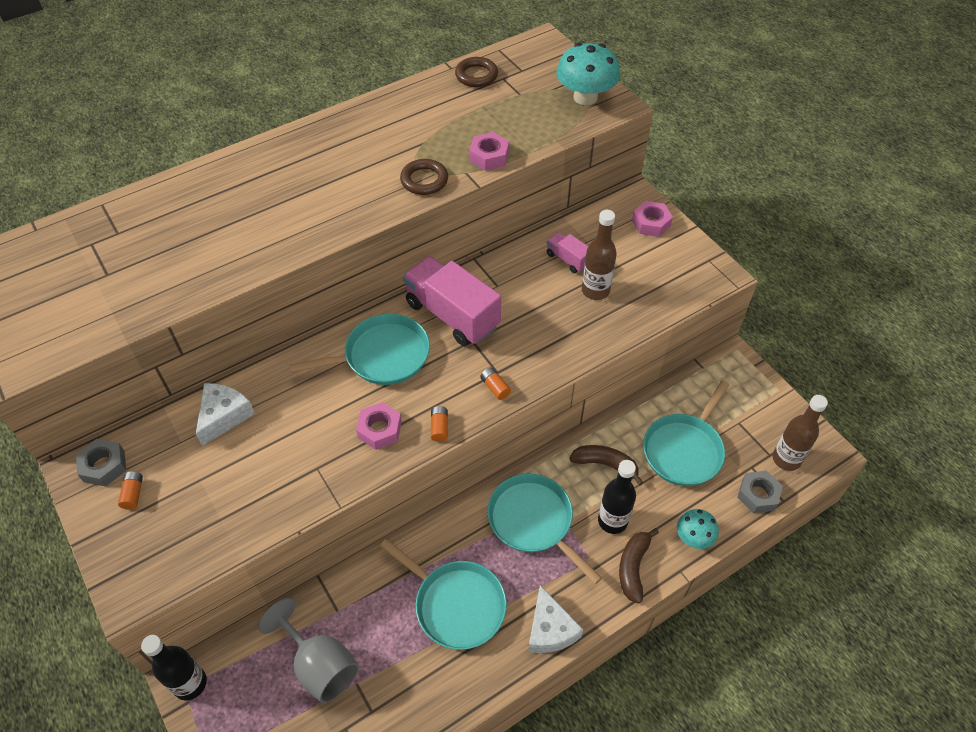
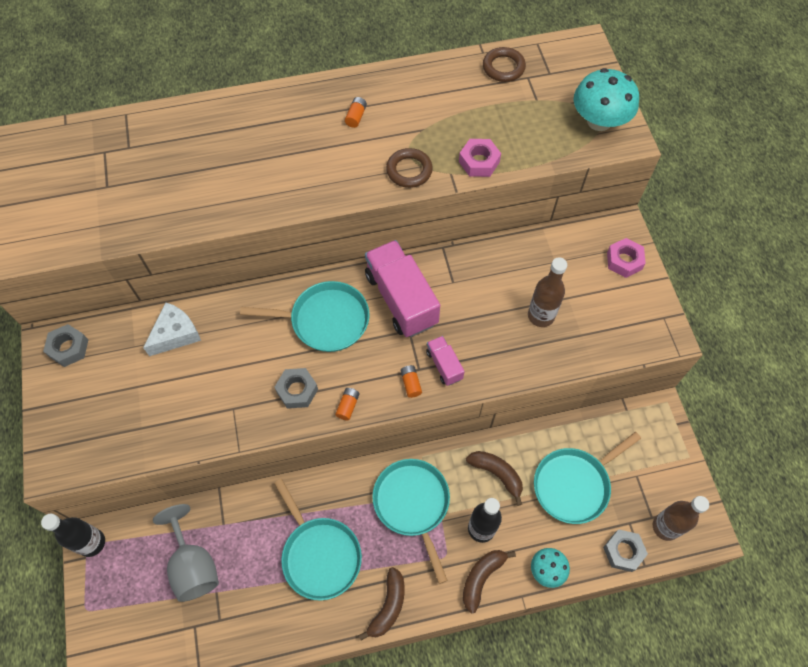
camera: 20 degrees right, 10 degrees up
(133, 494) = (82, 381): orange battery -> orange battery (356, 117)
(379, 429) = (297, 390): pink nut -> grey nut
(550, 629) = (388, 606): white cheese -> brown banana
(568, 259) = (528, 275): pink truck -> pink truck (444, 365)

